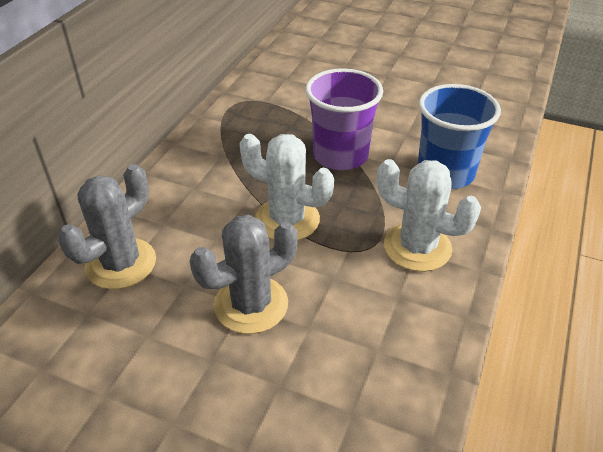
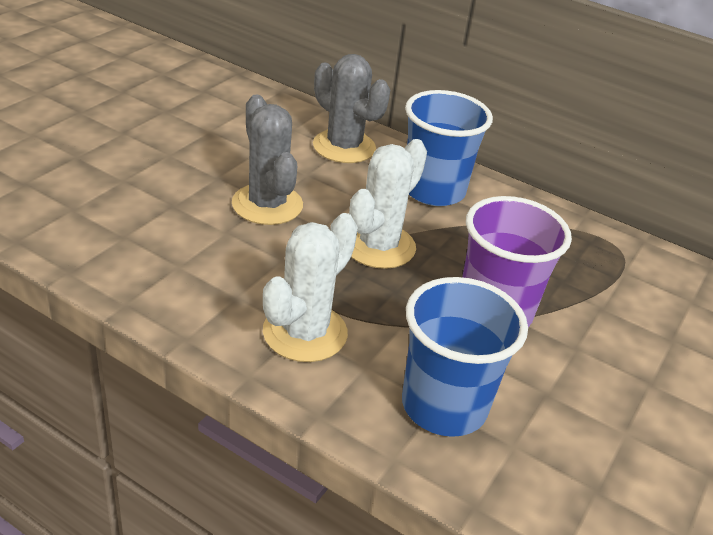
camera: 95 degrees right, 5 degrees down
(189, 194) = (433, 190): none -> blue cup

